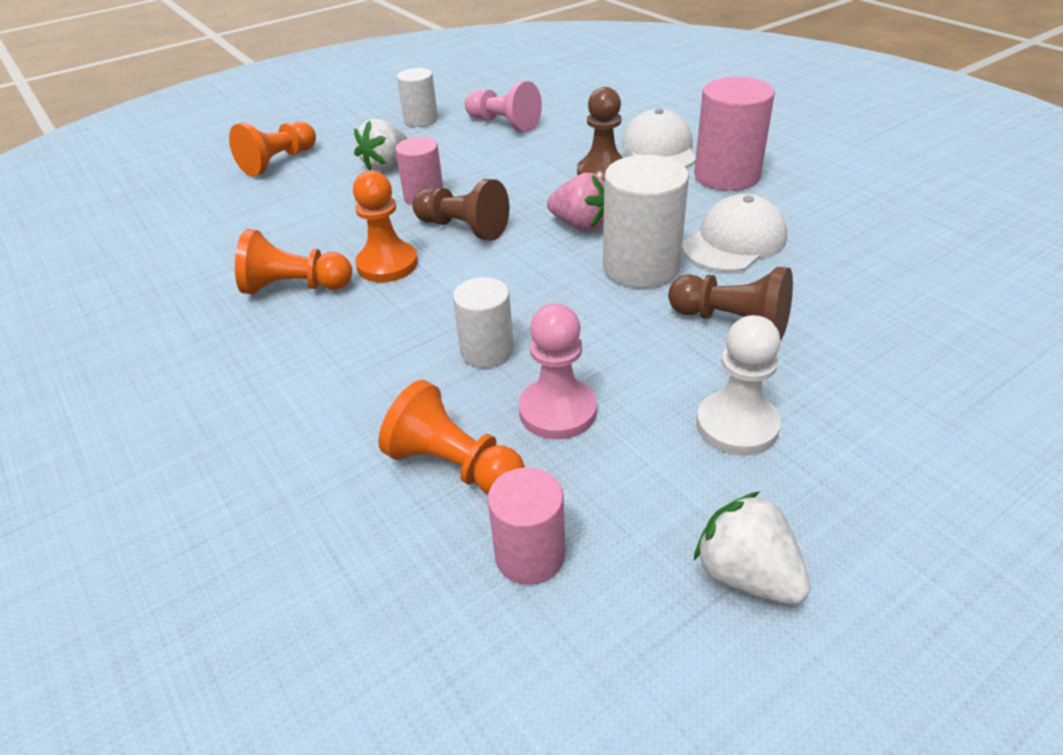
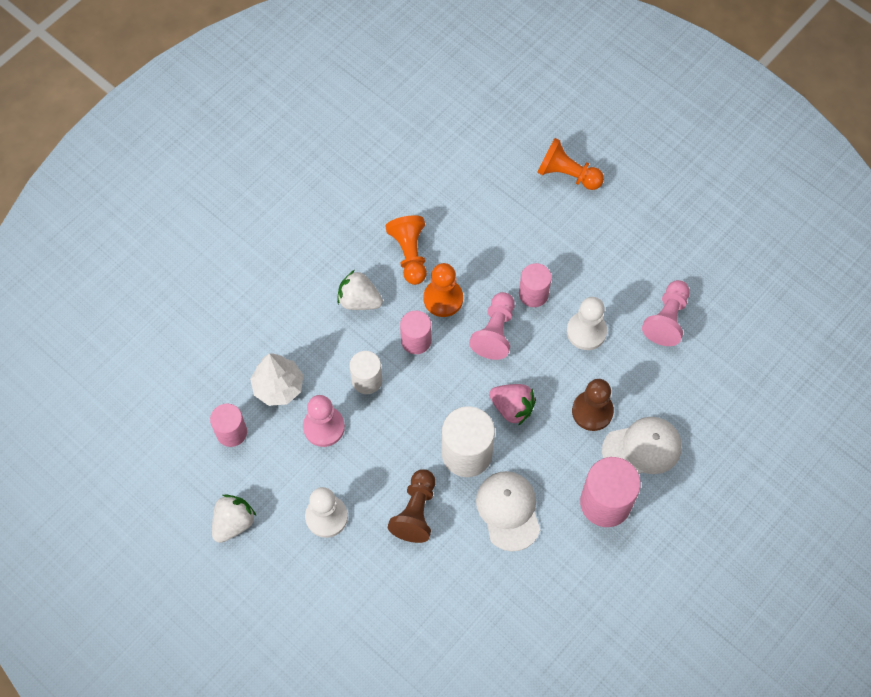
camera: 75 degrees right, 25 degrees up
(385, 164) = (577, 251): white strawberry -> white strawberry (359, 300)
(421, 120) = (661, 252): white cylinder -> none
(441, 295) = (416, 340): none -> pink cylinder
(454, 466) = (278, 387): orange pawn -> white tree
(463, 228) = (495, 332): brown pawn -> pink pawn
(495, 168) = (586, 331): none -> white pawn
(581, 225) = (512, 408): pink strawberry -> pink strawberry turned 75 degrees counterclockwise
(734, 242) = (508, 511): white cap -> white cap turned 135 degrees counterclockwise

